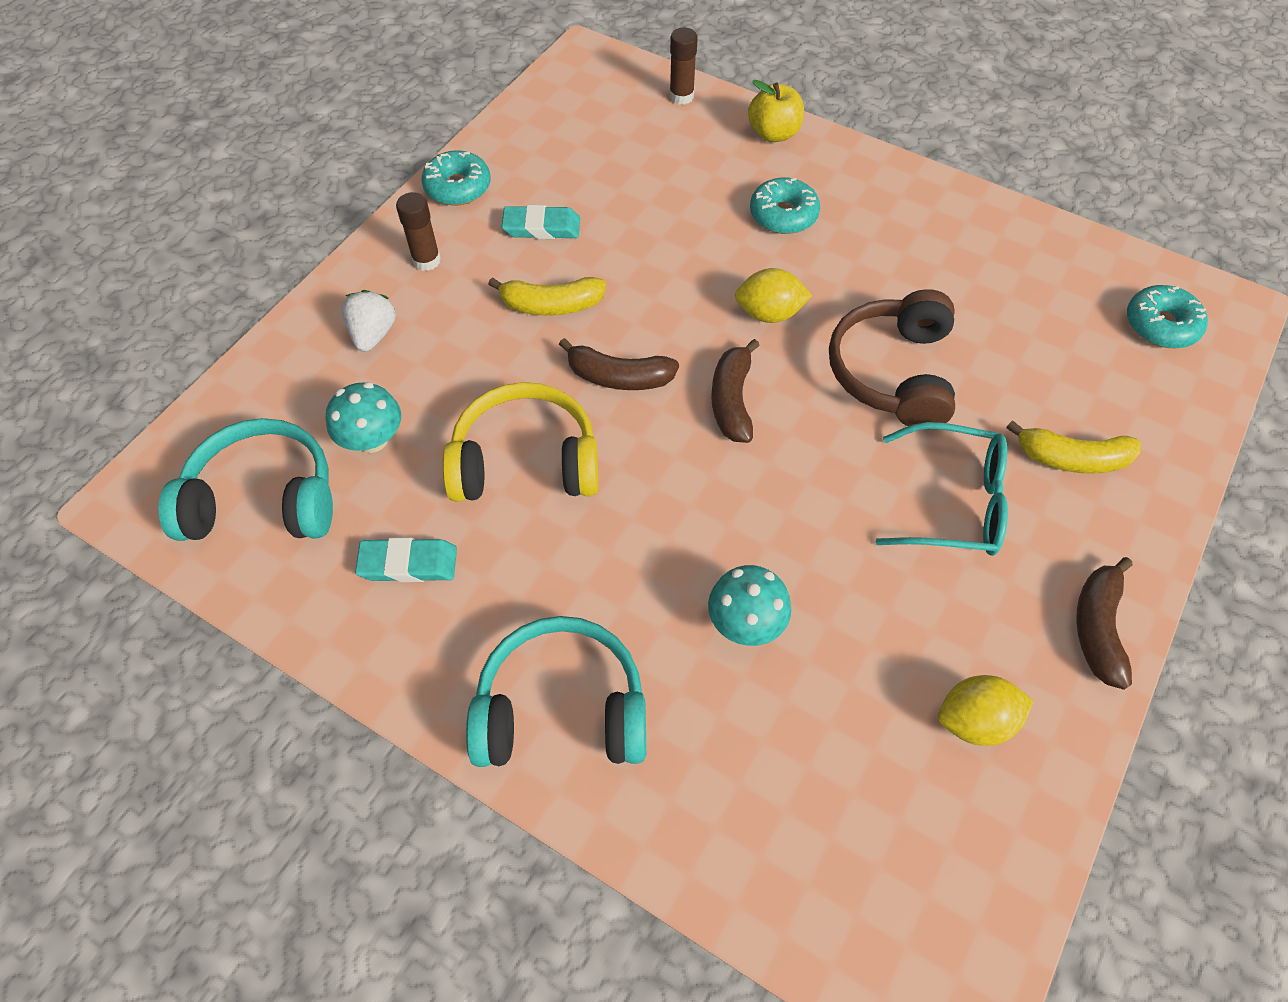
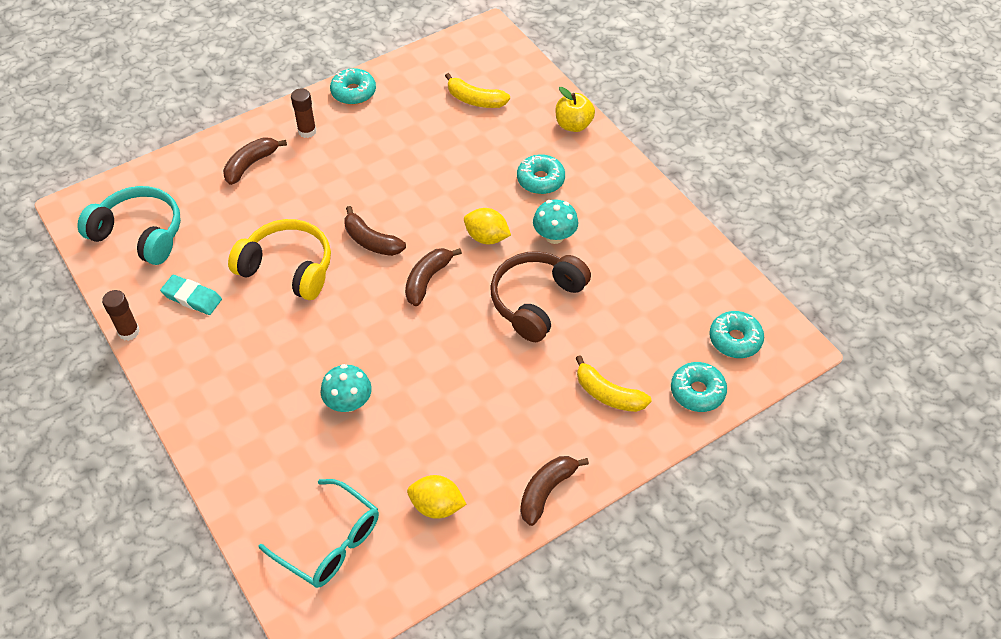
camera: 25 degrees right, 5 degrees down
(372, 439) = (214, 223): turquoise mushroom -> turquoise mushroom (554, 236)
(373, 334) = (251, 164): white strawberry -> brown banana
(541, 227) = (386, 135): turquoise eraser -> none
(551, 305) = (360, 184): yellow banana -> yellow banana (475, 100)
(561, 709) = (222, 403): turquoise headphones -> none
(681, 96) = (531, 80): brown glue stick -> brown glue stick (129, 332)
(952, 502) = (514, 388): turquoise glasses -> turquoise glasses (329, 542)
(1170, 409) = (697, 391): none -> turquoise donut

